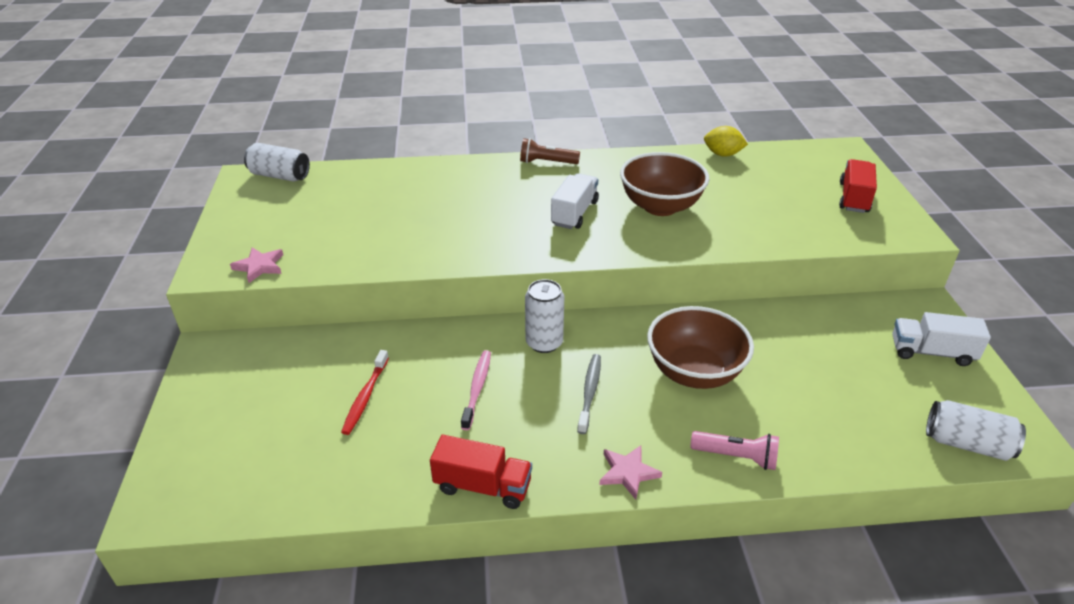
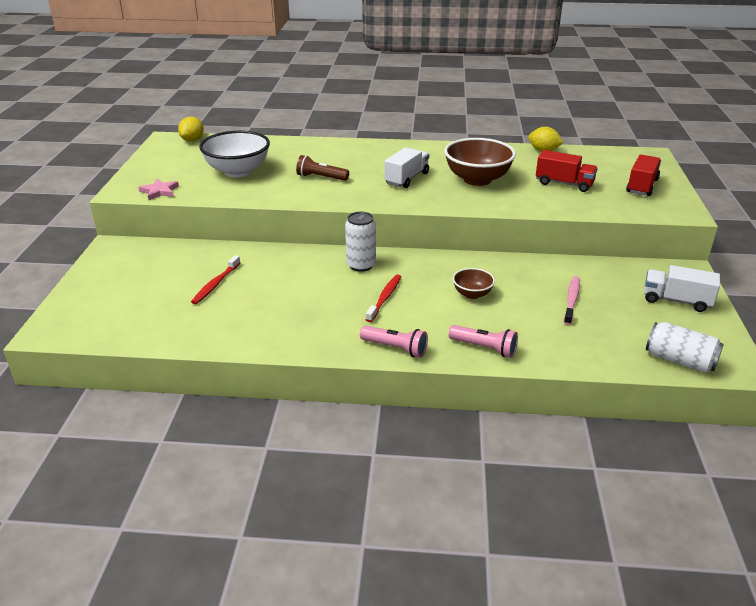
camera: 10 degrees right, 5 degrees down
(280, 176) = (192, 140): white can -> yellow lemon
(355, 222) = (238, 171): none -> white bowl
(477, 388) = (300, 287): pink toothbrush -> pink toothbrush (572, 300)
(483, 486) = (283, 344): red truck -> red truck (564, 184)
(547, 162) = (398, 146): brown flashlight -> brown flashlight (321, 177)
(590, 392) = (385, 298): grey toothbrush -> red toothbrush
(628, 473) = (395, 348): pink star -> pink flashlight
(694, 372) = (472, 294): brown bowl -> brown bowl, size x0.51

